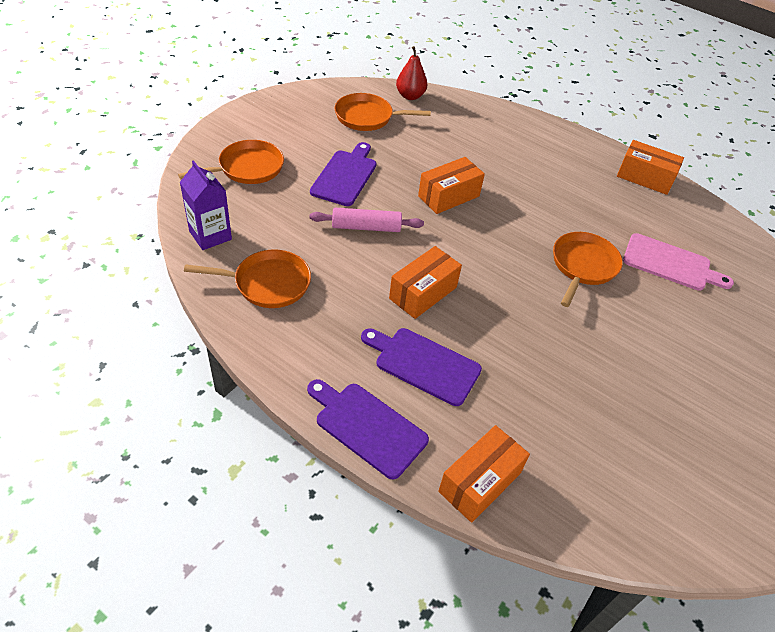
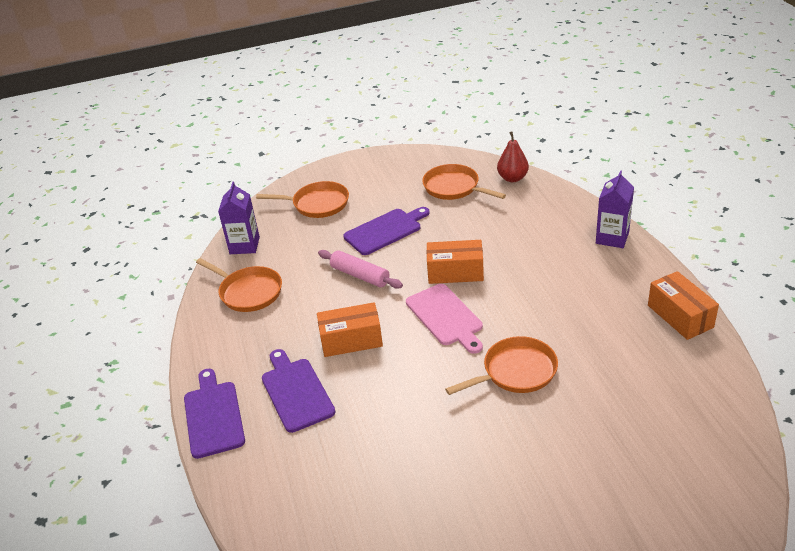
camera: 45 degrees right, 10 degrees down
(480, 482) = (247, 490): orange box -> none
(538, 128) = (612, 238): none -> purple carton
(670, 264) = (612, 403): pink cutting board -> pink cutting board (445, 317)

